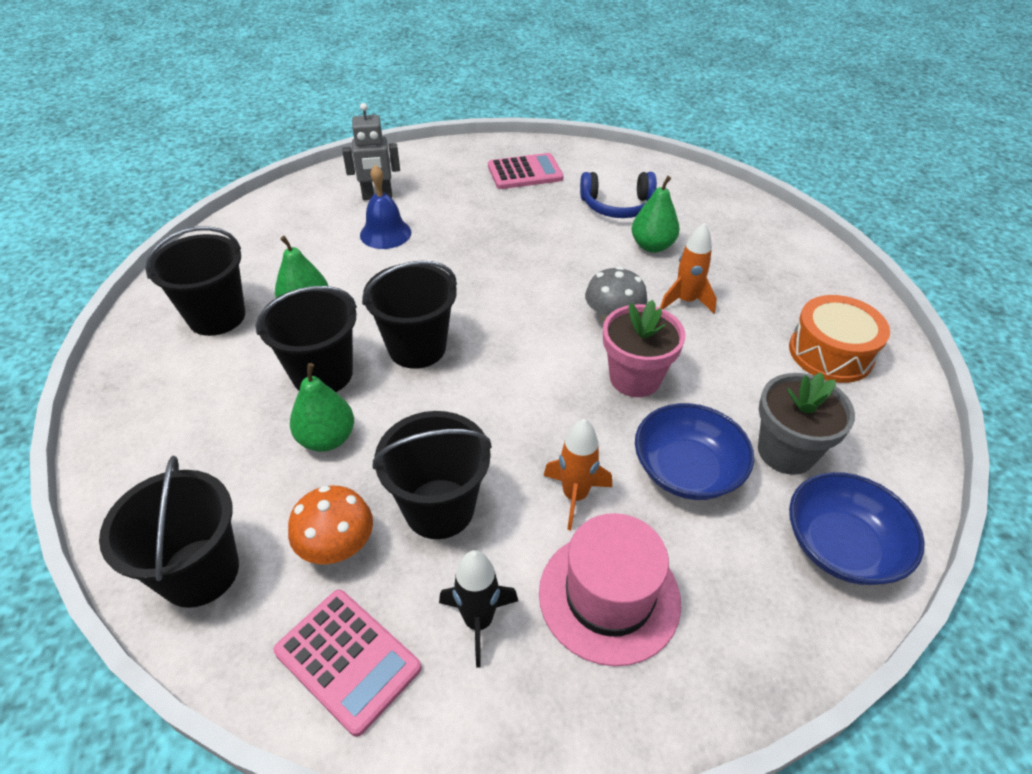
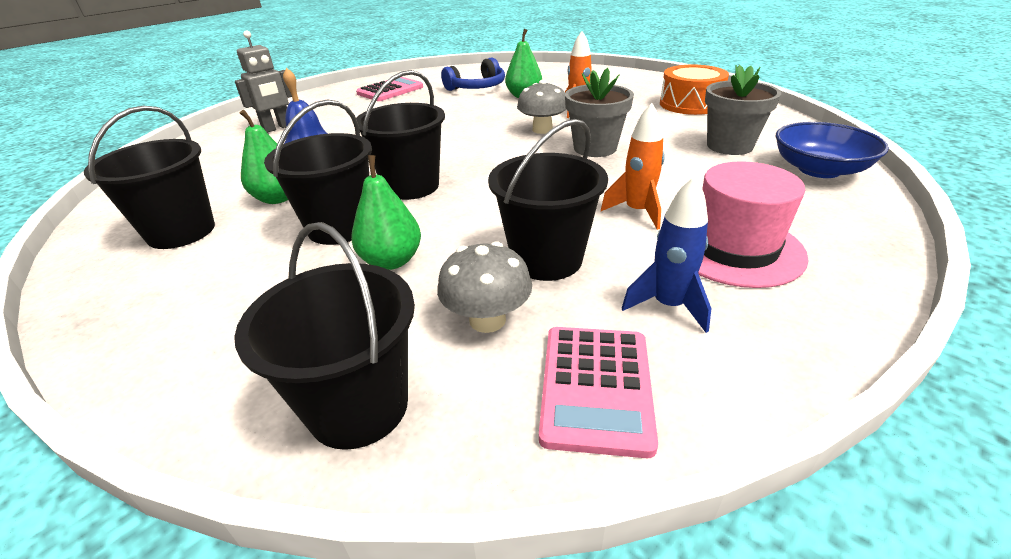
camera: 30 degrees left, 10 degrees down
(337, 547) = (487, 320): orange mushroom -> grey mushroom
(348, 660) = (596, 388): pink calculator -> pink calculator turned 90 degrees clockwise
(478, 621) = (668, 306): black rocket -> blue rocket
(635, 378) = (595, 148): pink flower pot -> grey flower pot
(687, 470) = (688, 173): blue bowl -> none

